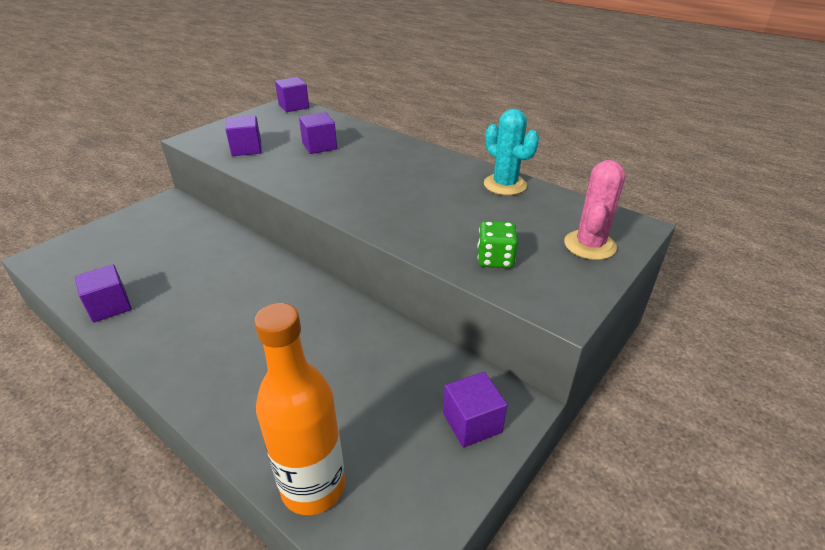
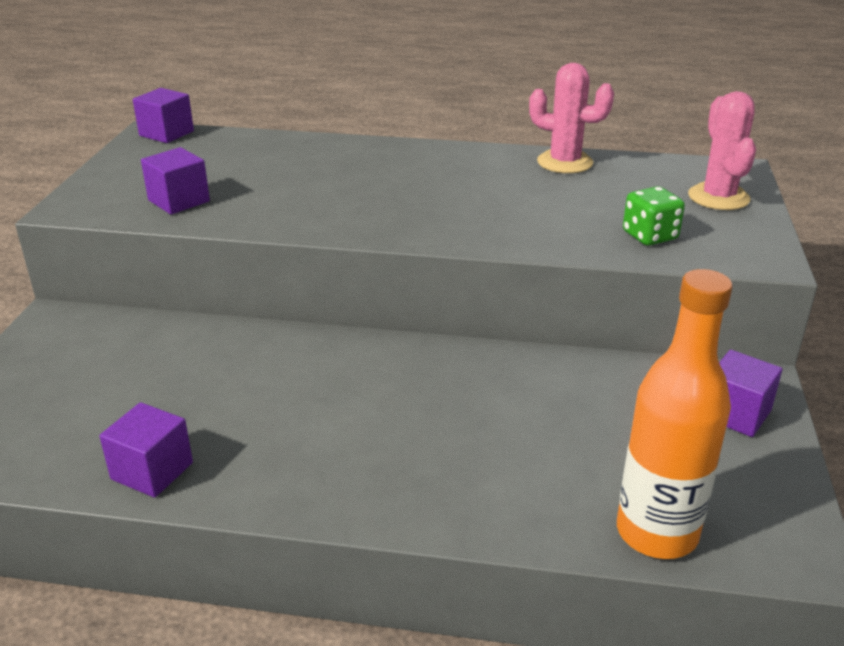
camera: 30 degrees left, 5 degrees down
(319, 146) = (281, 173): purple cube -> none
(505, 185) = (564, 162): turquoise cactus -> pink cactus

